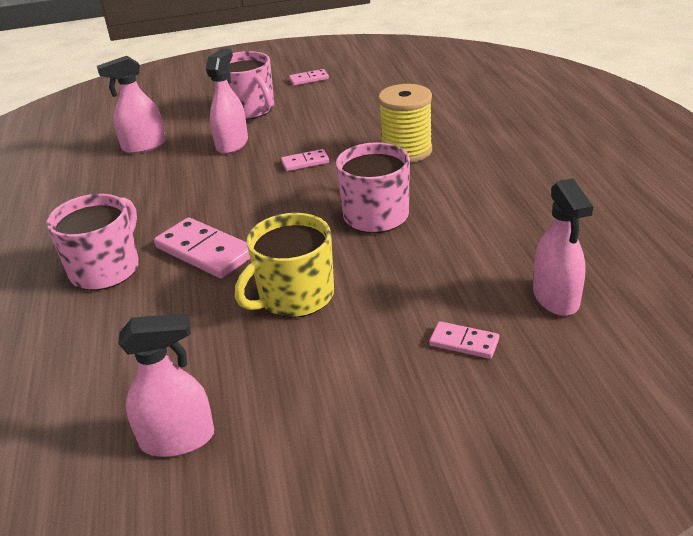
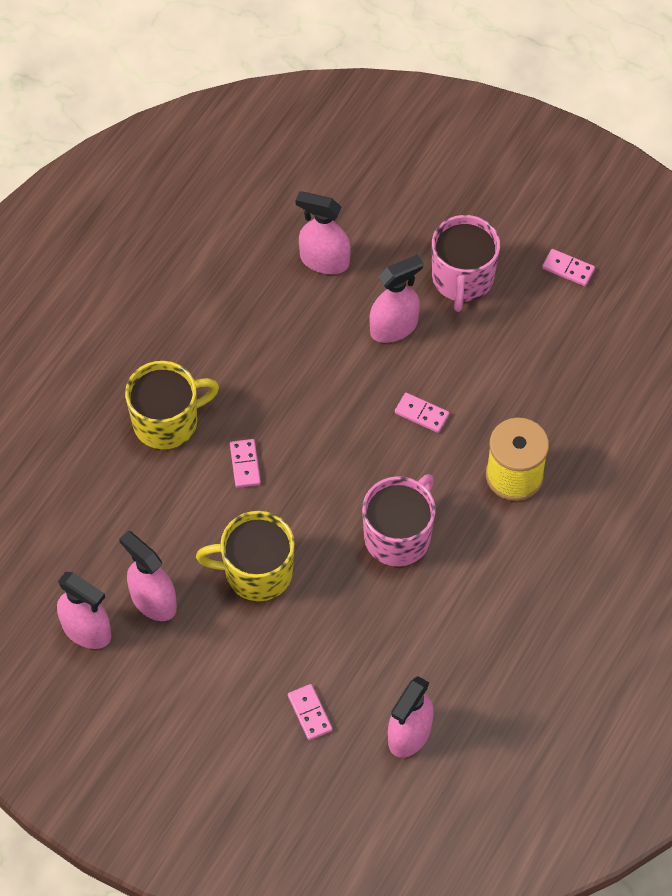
camera: 40 degrees right, 25 degrees up
(106, 269) = (167, 421): pink mug -> yellow mug
(205, 252) = (245, 464): pink domino -> pink domino, size x0.54
(223, 373) = (153, 601): none -> pink spray bottle

